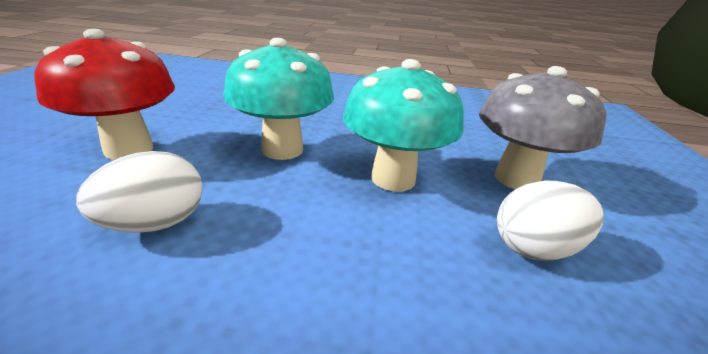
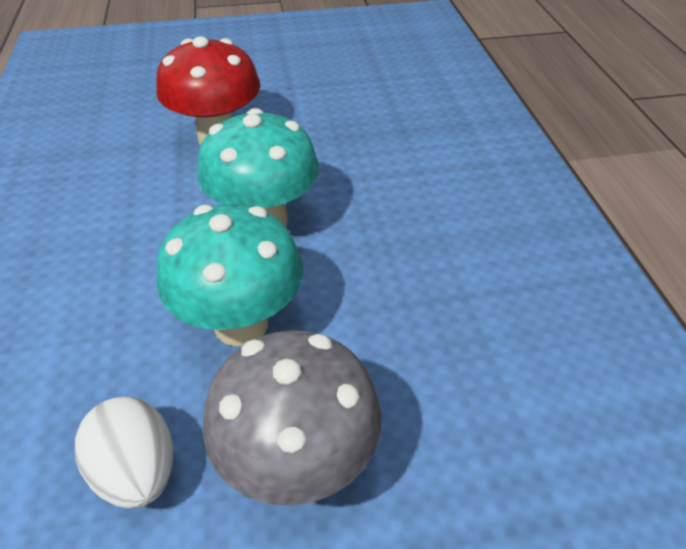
camera: 75 degrees right, 15 degrees up
(155, 223) = (119, 200): white egg -> none

